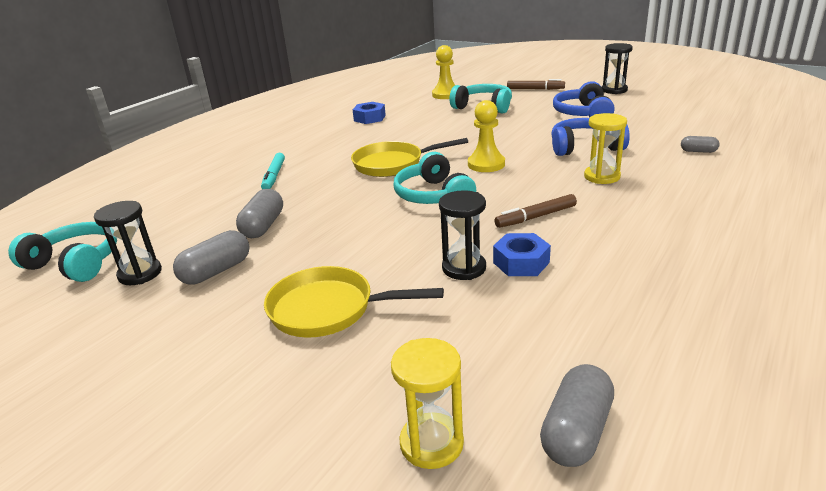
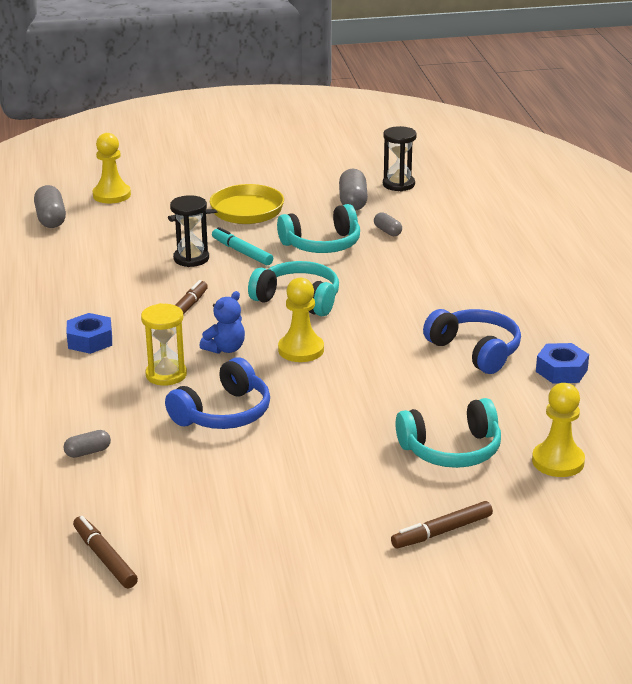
camera: 135 degrees right, 0 degrees up
(75, 263) = (457, 173): turquoise headphones -> turquoise headphones (322, 244)
(263, 226) = (387, 231): grey capsule -> grey capsule, size x0.57
(274, 176) = (481, 266): turquoise marker -> turquoise marker (242, 252)
(393, 164) = (396, 317): yellow pan -> none
(431, 443) = (111, 195): yellow hourglass -> yellow pawn
(521, 262) = (156, 275): blue nut -> blue nut (90, 340)
(537, 180) = (225, 349): none -> blue teddy bear
(583, 114) = (292, 484): blue headphones -> blue headphones (475, 351)
(614, 90) = (308, 577): black hourglass -> none
(715, 112) = (105, 558): none -> brown marker

